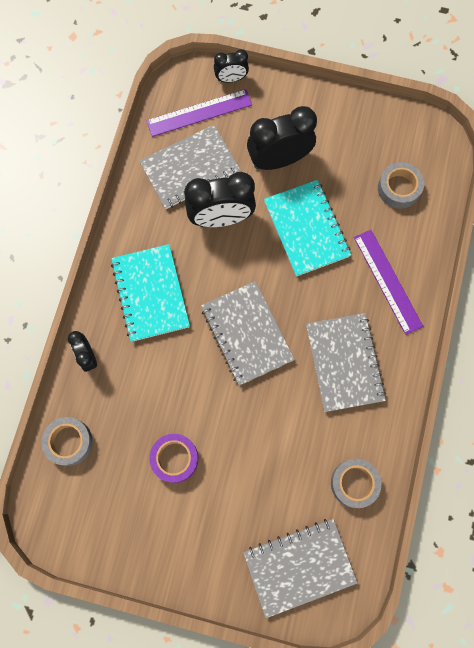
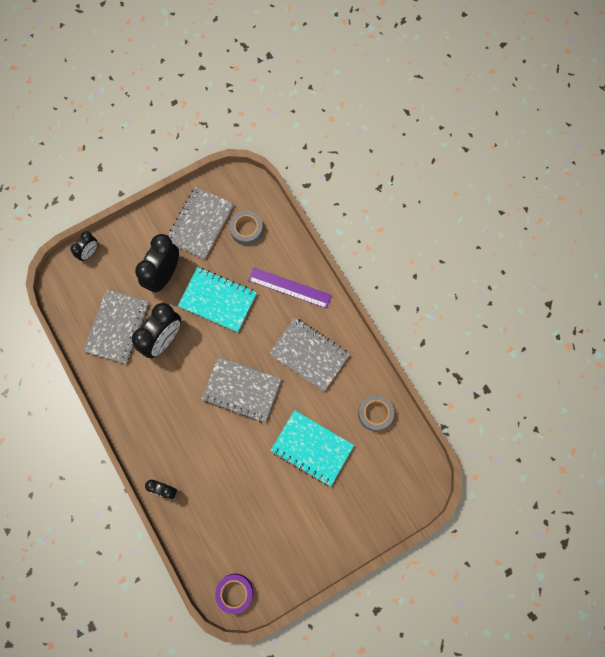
camera: 45 degrees left, 0 degrees up
(69, 442) = (202, 546): grey tape -> none
(150, 293) = (165, 420): turquoise notebook -> turquoise notebook (312, 448)
(174, 458) = (269, 496): purple tape -> purple tape (235, 592)
(199, 113) = (90, 290): purple ruler -> none
(299, 567) = (389, 485): grey notebook -> grey notebook (200, 223)

